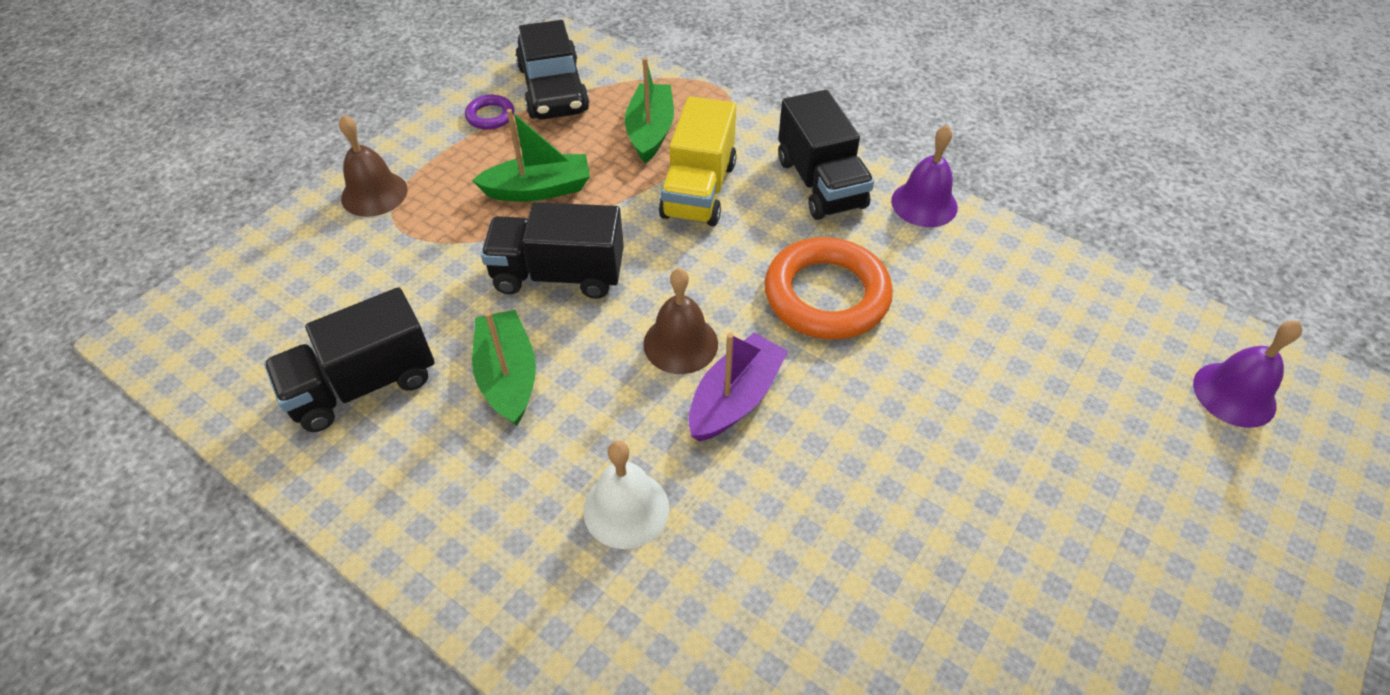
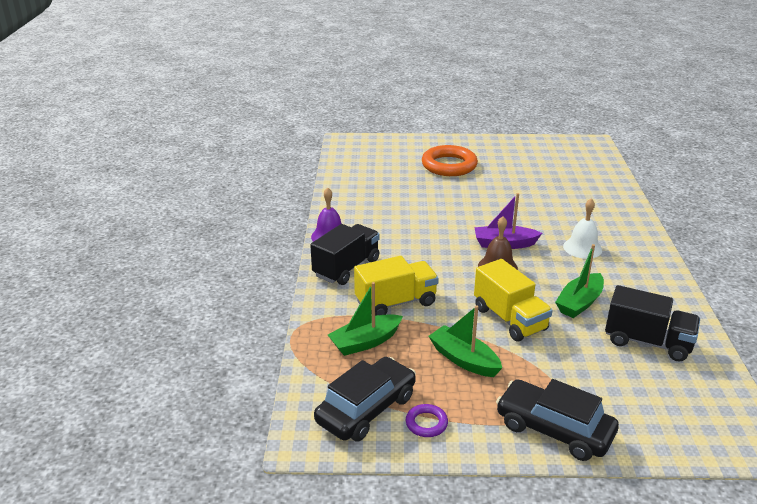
camera: 125 degrees left, 20 degrees down
(374, 193) = (554, 429): brown bell -> black car
(558, 275) = (509, 319): black truck -> yellow truck
(826, 295) = (421, 242): orange ring -> orange ring (449, 165)
(1234, 394) = (366, 158): purple bell -> none

